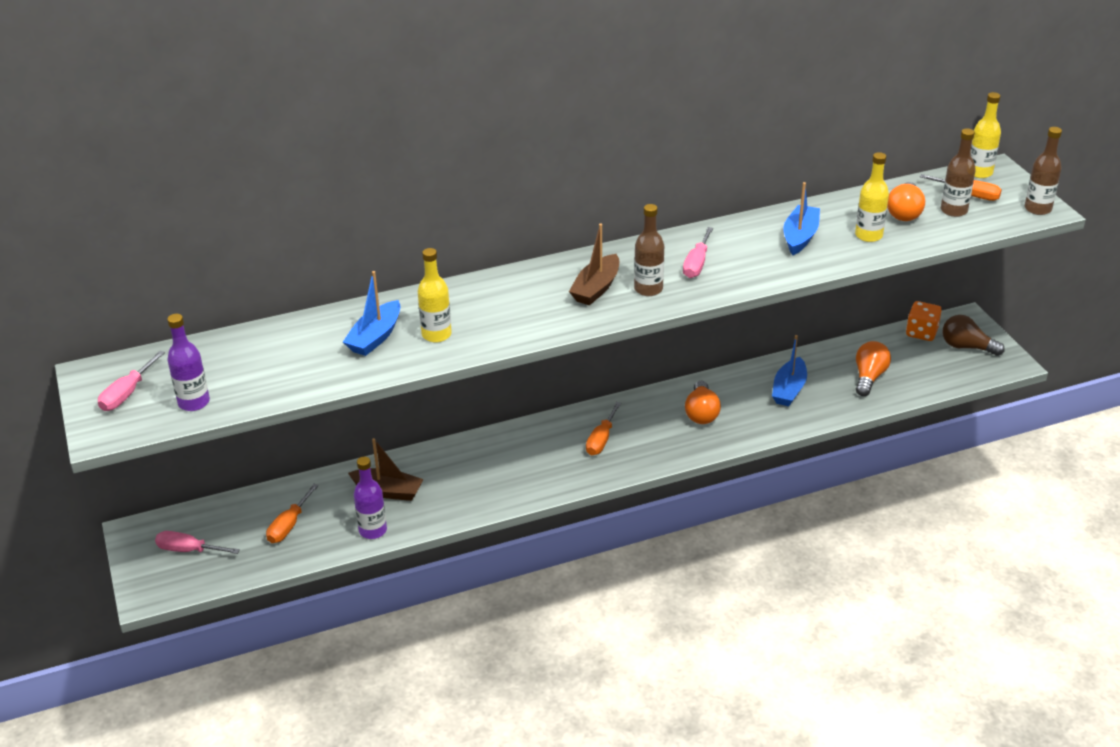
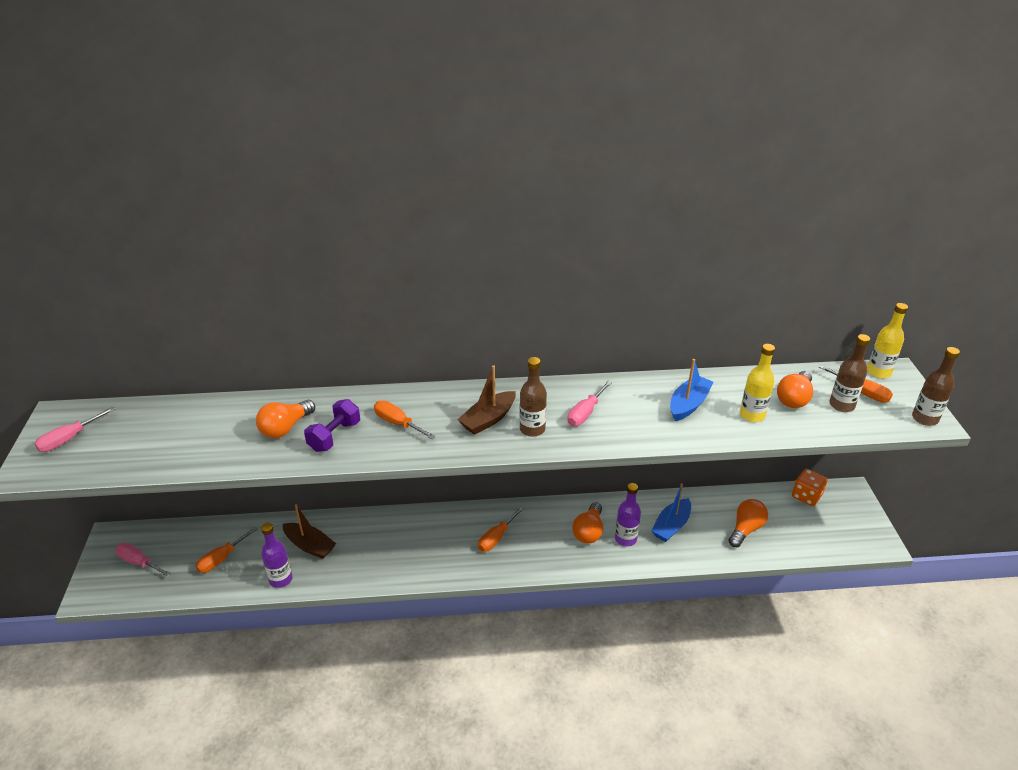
camera: 15 degrees right, 0 degrees up
(194, 402) = (111, 458): purple bottle -> purple bottle (625, 539)
(375, 337) = (285, 428): blue boat -> orange light bulb
(436, 335) = (334, 436): yellow bottle -> purple dumbbell
(499, 310) = (398, 423): none -> orange screwdriver
(966, 347) = (843, 518): brown light bulb -> none

